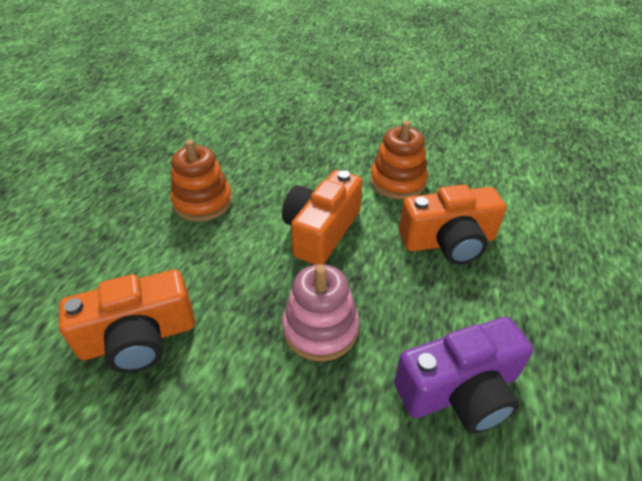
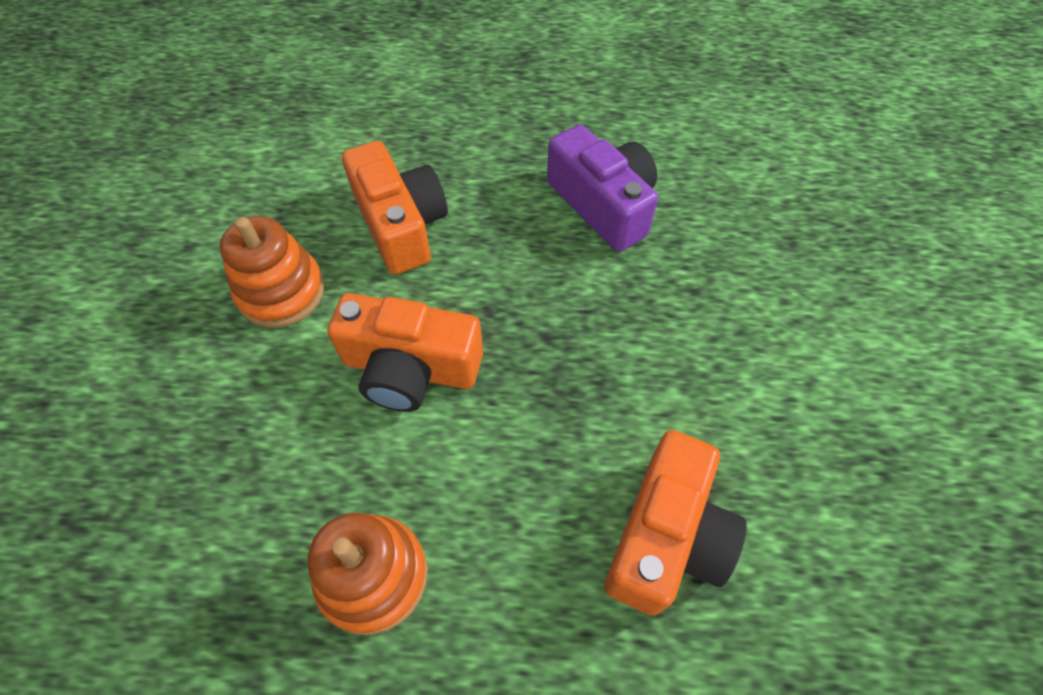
camera: 105 degrees left, 15 degrees up
(139, 338) = (666, 536): orange camera -> orange camera turned 60 degrees clockwise
(320, 328) = (576, 330): pink stacking toy -> none

